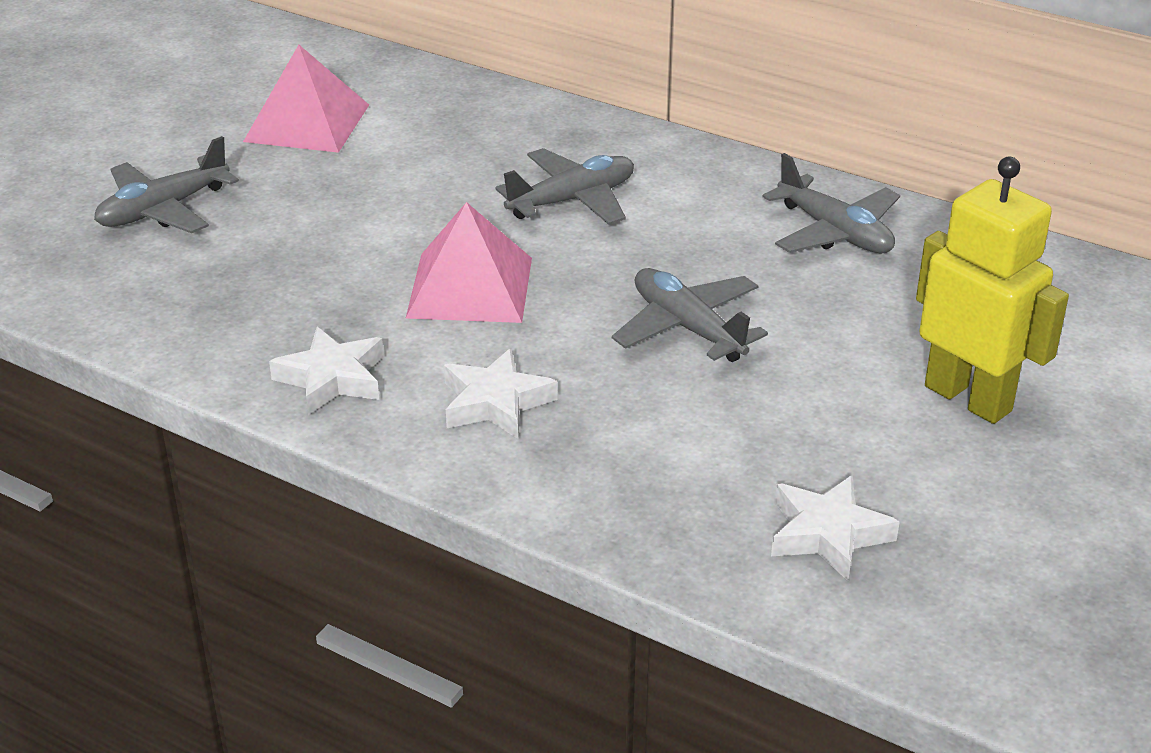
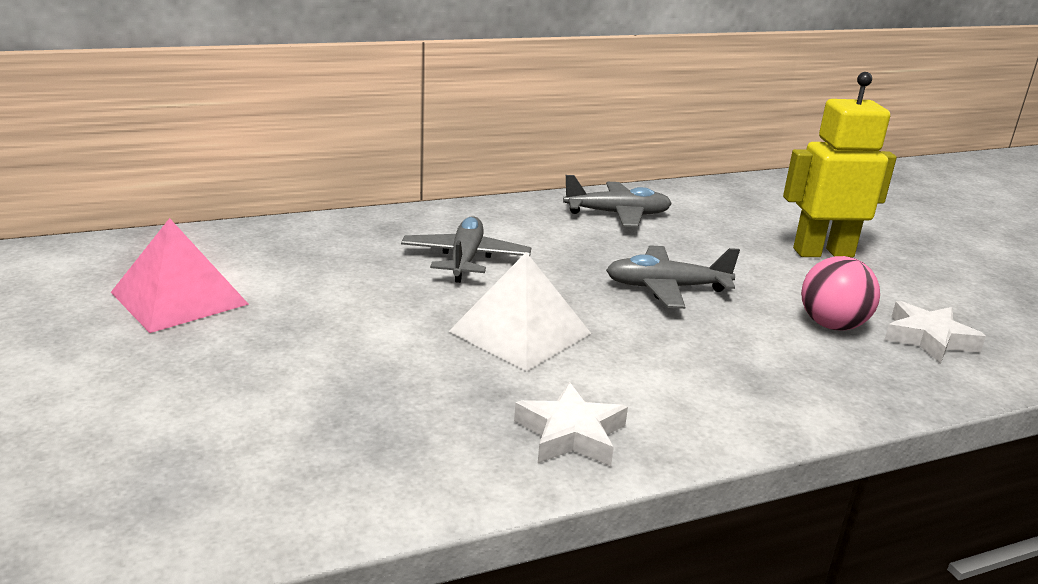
camera: 55 degrees left, 10 degrees down
(163, 210) = (182, 411): grey plane -> none
(470, 287) = (520, 332): pink pyramid -> white pyramid
(495, 403) = (681, 382): white star -> none
(759, 457) = (832, 325): none -> pink ball

